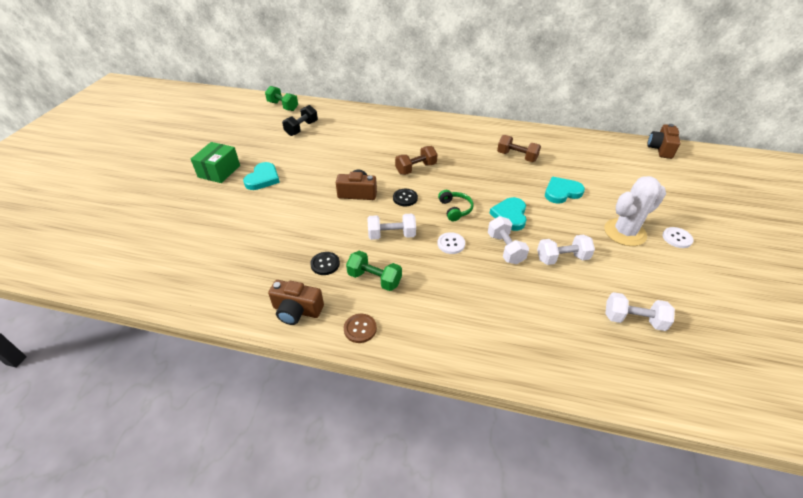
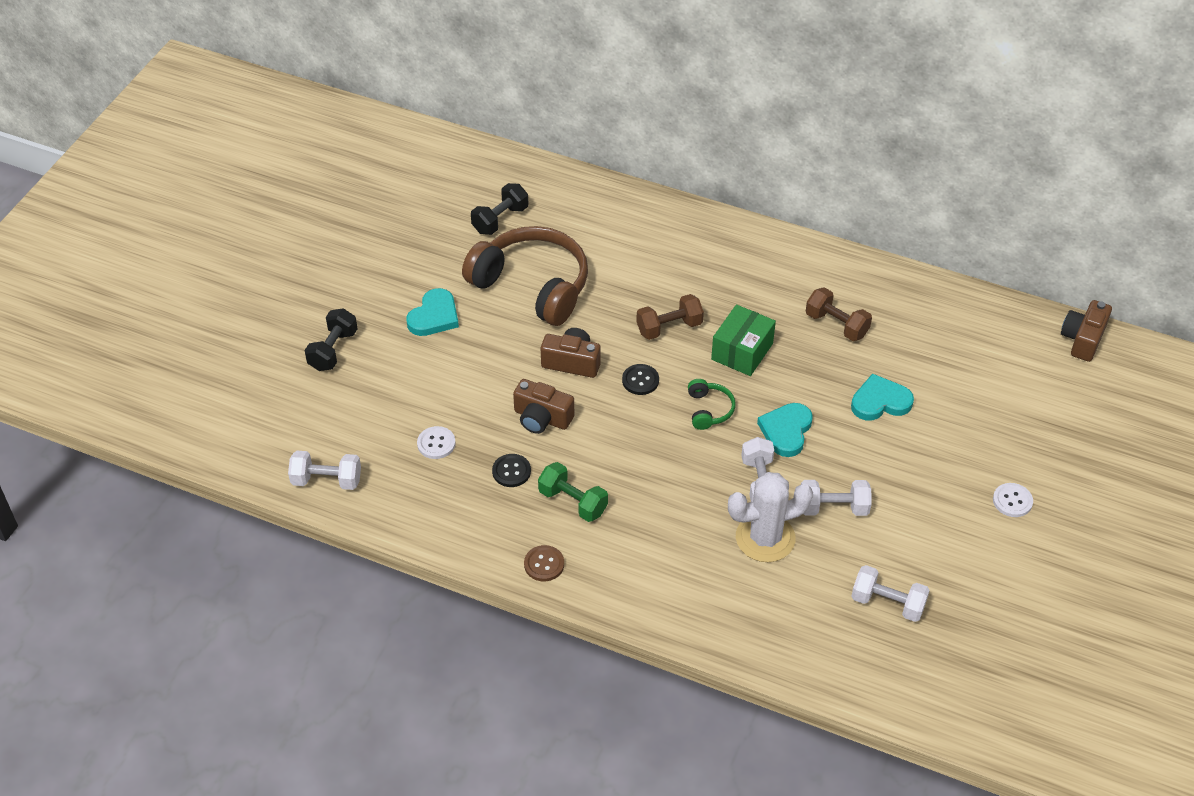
camera: 10 degrees right, 5 degrees up
(192, 204) = (333, 350): none -> black dumbbell
(219, 171) = (369, 293): green box -> green box (742, 351)
(283, 106) = (472, 163): green dumbbell -> none
(297, 310) = (469, 530): brown camera -> brown camera (542, 418)
(325, 157) = (532, 286): none -> brown headphones
(391, 235) = (608, 440): white dumbbell -> white dumbbell (326, 480)
(451, 244) = (687, 465): white button -> white button (436, 443)
(624, 232) = (941, 481): white cactus -> white cactus (765, 538)

